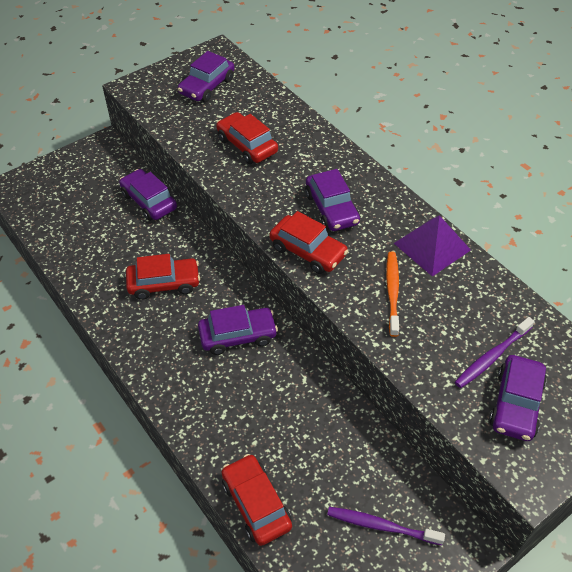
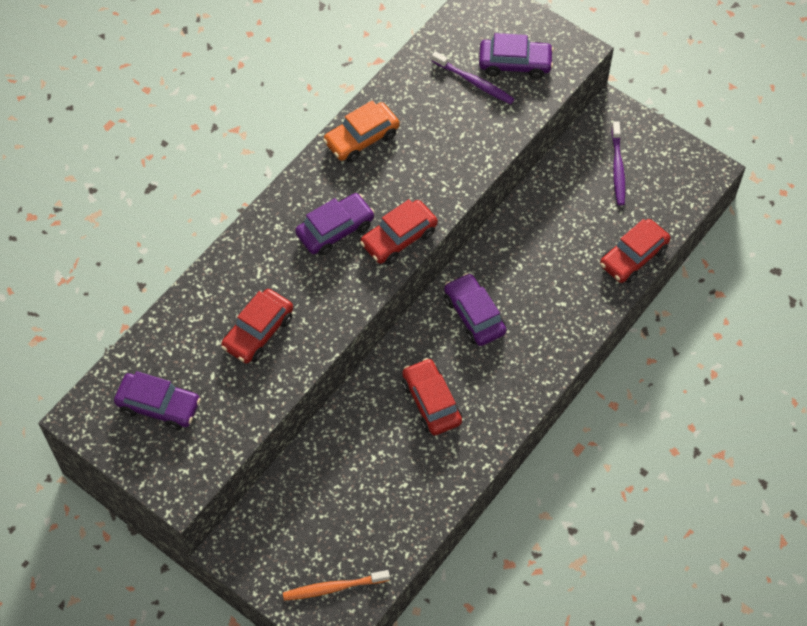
camera: 105 degrees left, 10 degrees up
(149, 201) = (317, 459): purple car -> none
(308, 251) = (399, 238): red car -> red car turned 150 degrees counterclockwise
(392, 292) = (428, 161): orange toothbrush -> orange toothbrush (333, 587)
(432, 246) = (361, 138): purple pyramid -> orange car

